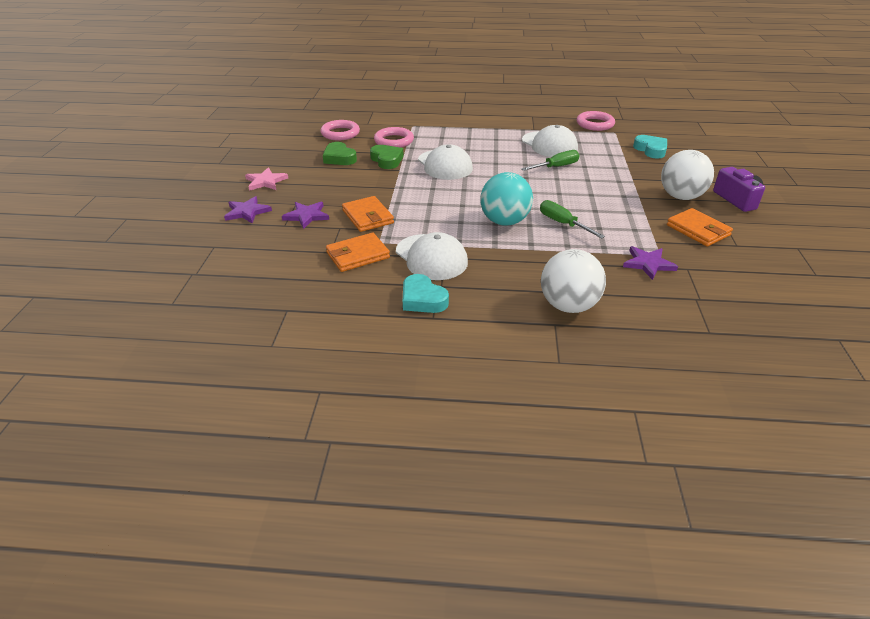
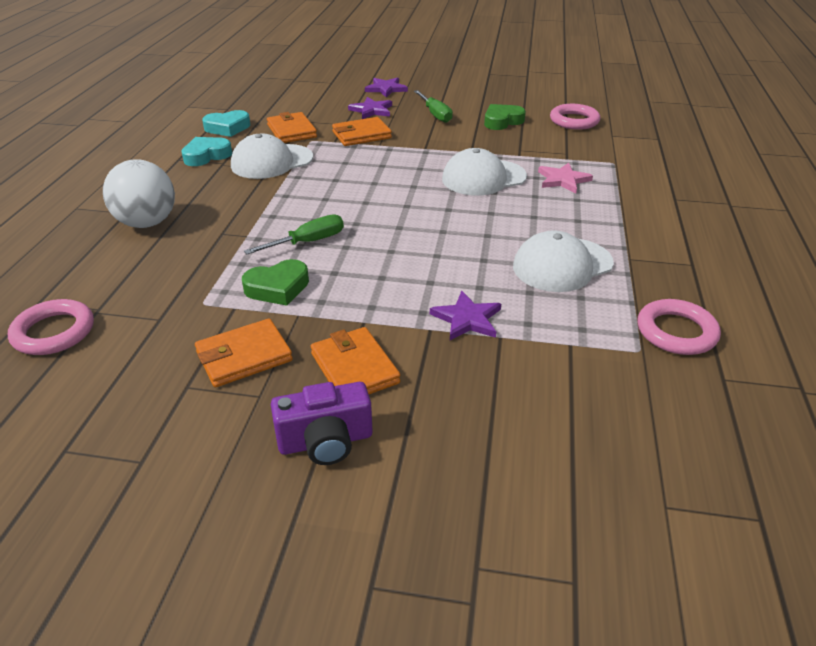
camera: 95 degrees right, 0 degrees up
(266, 181) = (446, 92): pink star -> pink star (563, 180)
(387, 160) = (497, 145): green heart -> green heart (278, 288)
(394, 141) = (556, 150): pink ring -> pink ring (54, 332)
(504, 221) = (327, 204): turquoise ball -> none
(556, 167) = (476, 260): green screwdriver -> green screwdriver (435, 114)
(648, 264) = (187, 289): purple star -> purple star (467, 319)
(651, 150) = (554, 381): turquoise heart -> turquoise heart (227, 128)
(681, 196) = (354, 368): white ball -> orange wallet

